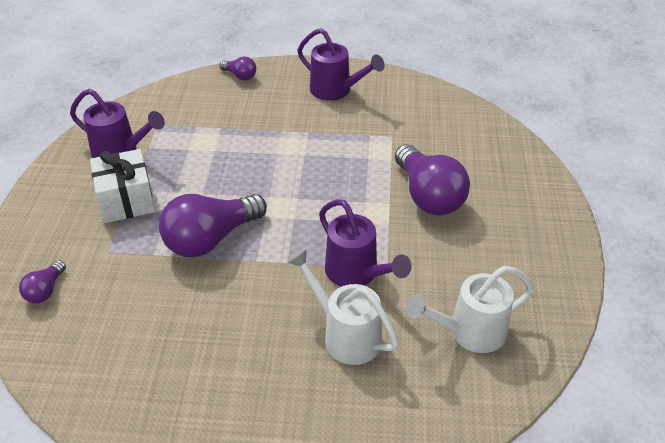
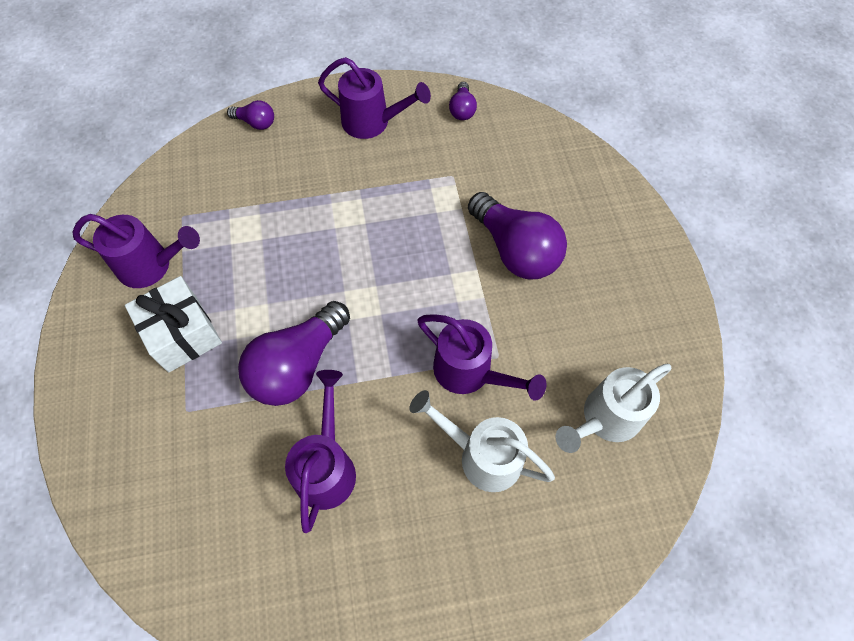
camera: 15 degrees left, 20 degrees up
(45, 290) = (133, 483): purple light bulb -> purple light bulb (462, 109)
(207, 313) = (327, 466): none -> purple watering can

